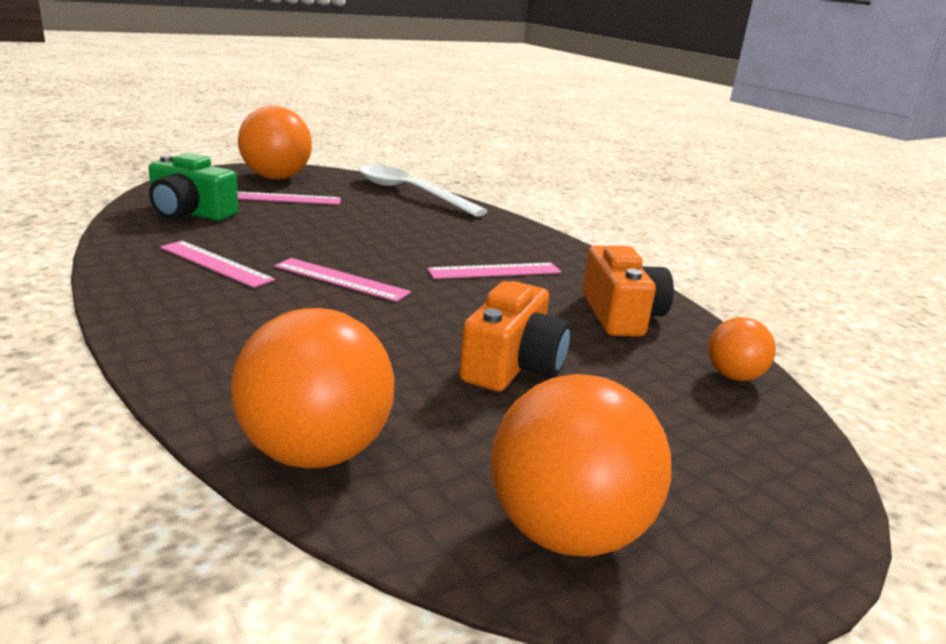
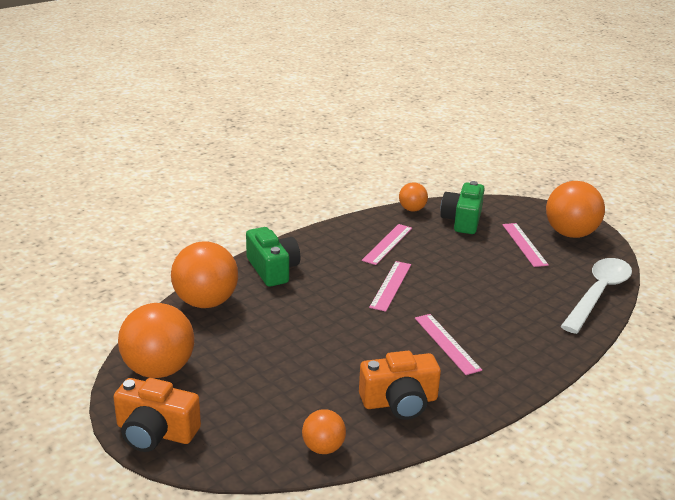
camera: 85 degrees right, 5 degrees up
(121, 233) = (412, 209): none -> orange ball
(227, 364) = (272, 269): none -> green camera
(513, 366) = (303, 353): orange camera -> orange camera (155, 432)

